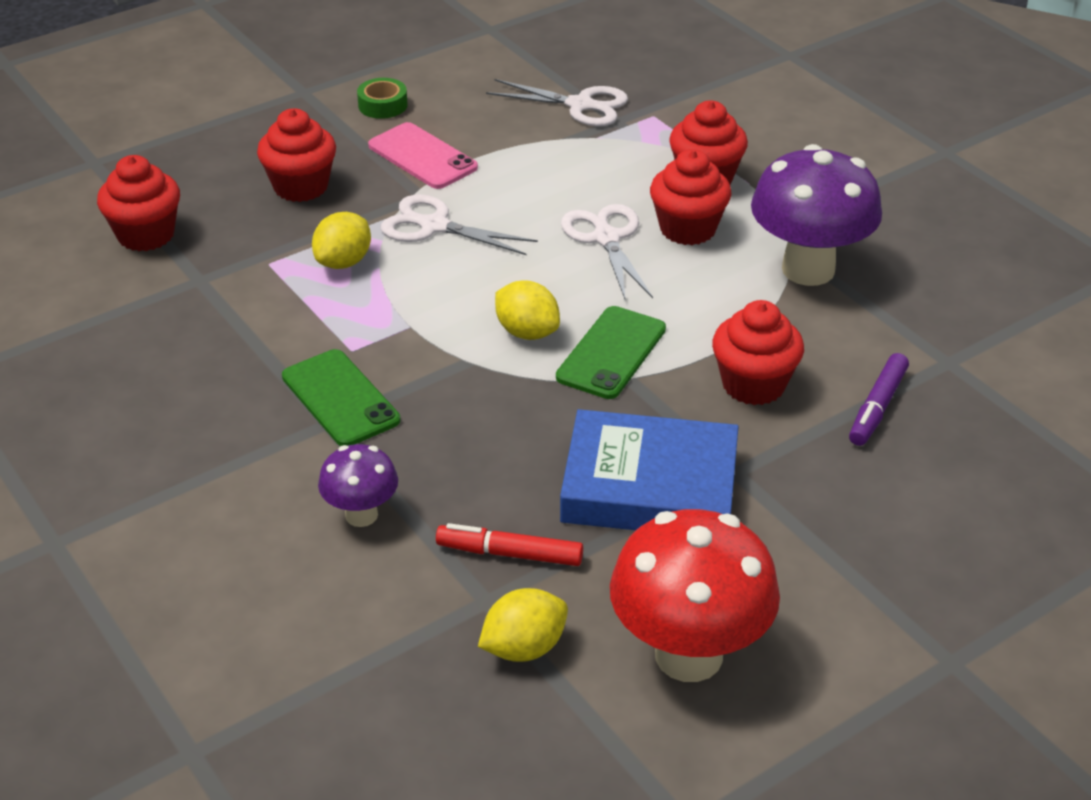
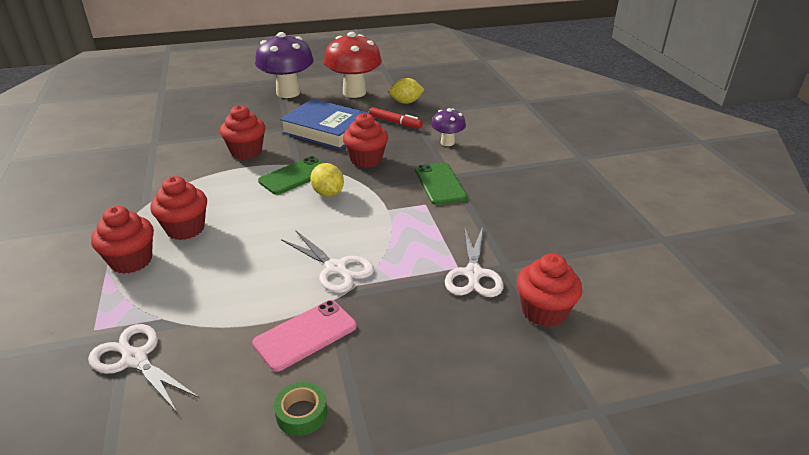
camera: 160 degrees left, 5 degrees down
(301, 187) = (415, 328): red cupcake -> red cupcake (366, 160)
(343, 262) = (408, 256): yellow lemon -> none
(422, 157) = (305, 335): pink phone -> pink phone turned 75 degrees clockwise
(606, 238) = (238, 234): white scissors -> white scissors (473, 274)
(808, 269) = (154, 192): purple mushroom -> purple mushroom (288, 93)
(877, 407) = (207, 135): purple marker -> none

